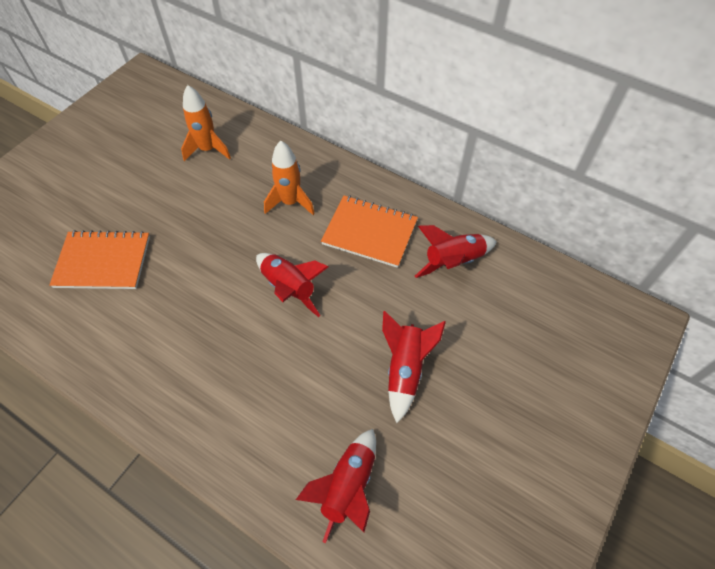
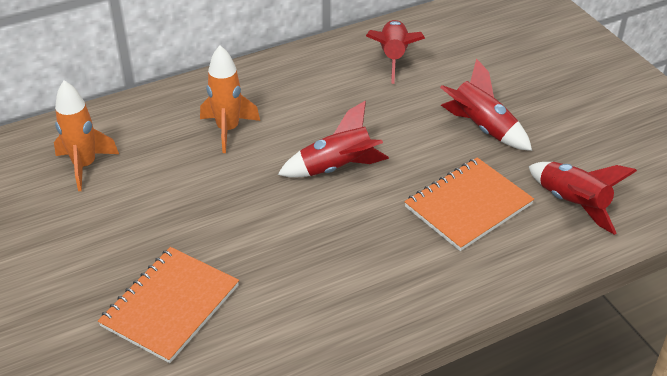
camera: 60 degrees left, 15 degrees down
(369, 232) = (316, 92): orange notebook -> orange notebook (468, 206)

